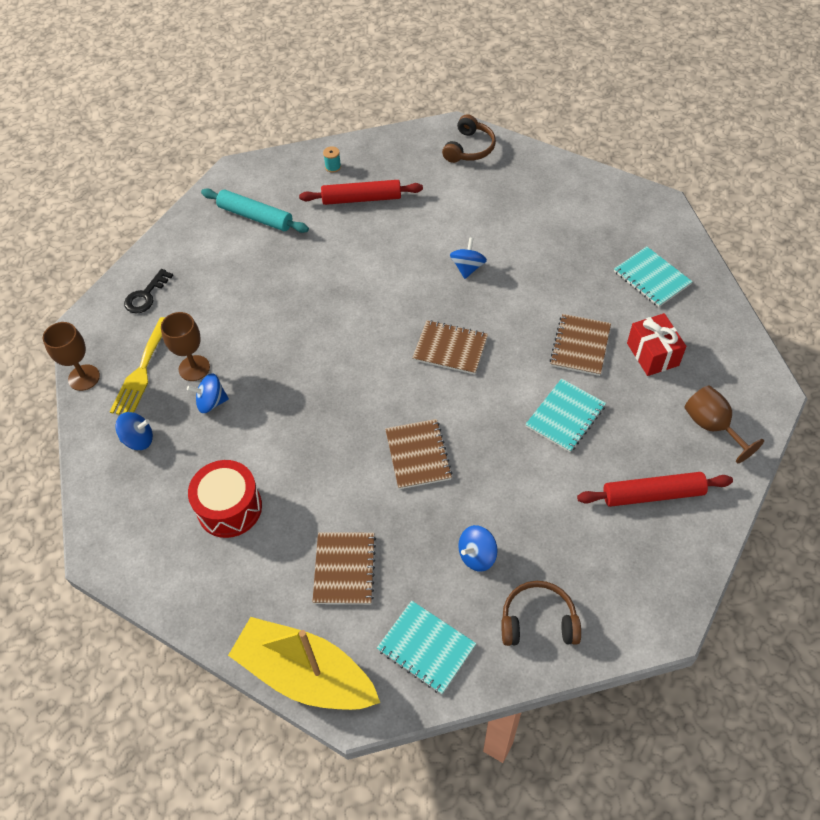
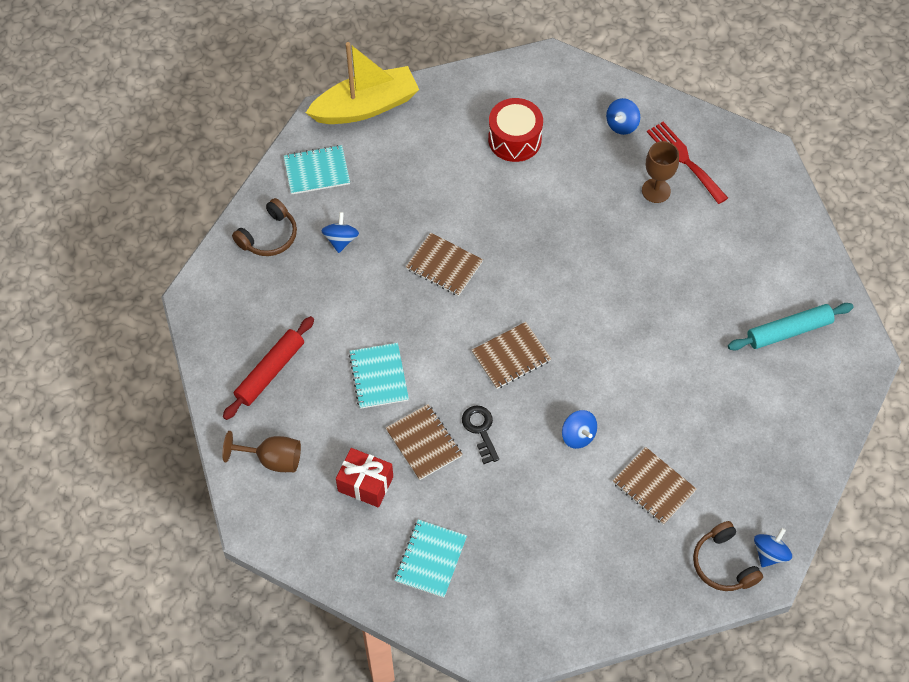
camera: 130 degrees right, 5 degrees up
(84, 377) = (712, 125): brown goblet -> none
(142, 371) = (684, 160): yellow fork -> red fork
(146, 296) = (763, 204): black key -> black key (480, 430)
(211, 402) = (613, 182): blue spinning top -> blue spinning top (769, 553)
(333, 167) = (802, 433): turquoise spool -> none
(344, 569) = (408, 168): brown notebook -> brown notebook (653, 487)
(361, 199) = (736, 423): red rolling pin -> none
(651, 278) = (430, 559): turquoise notebook -> turquoise notebook turned 75 degrees counterclockwise

